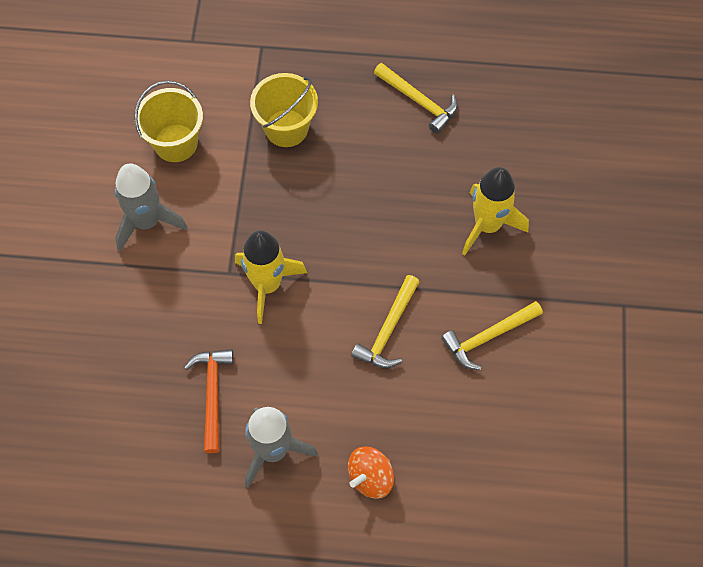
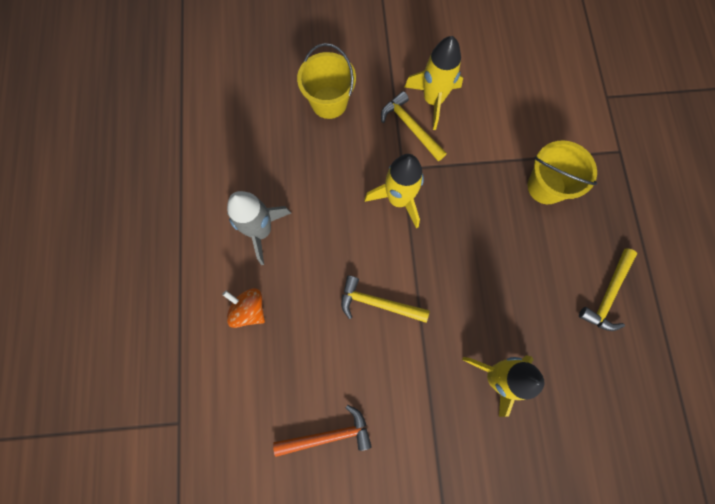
camera: 80 degrees right, 10 degrees up
(147, 222) = (433, 100): grey rocket -> yellow rocket
(175, 143) = (507, 105): yellow bucket -> yellow bucket (329, 102)
(212, 394) = (300, 177): orange hammer -> orange hammer (328, 435)
(488, 337) = (388, 391): yellow hammer -> yellow hammer (410, 127)

